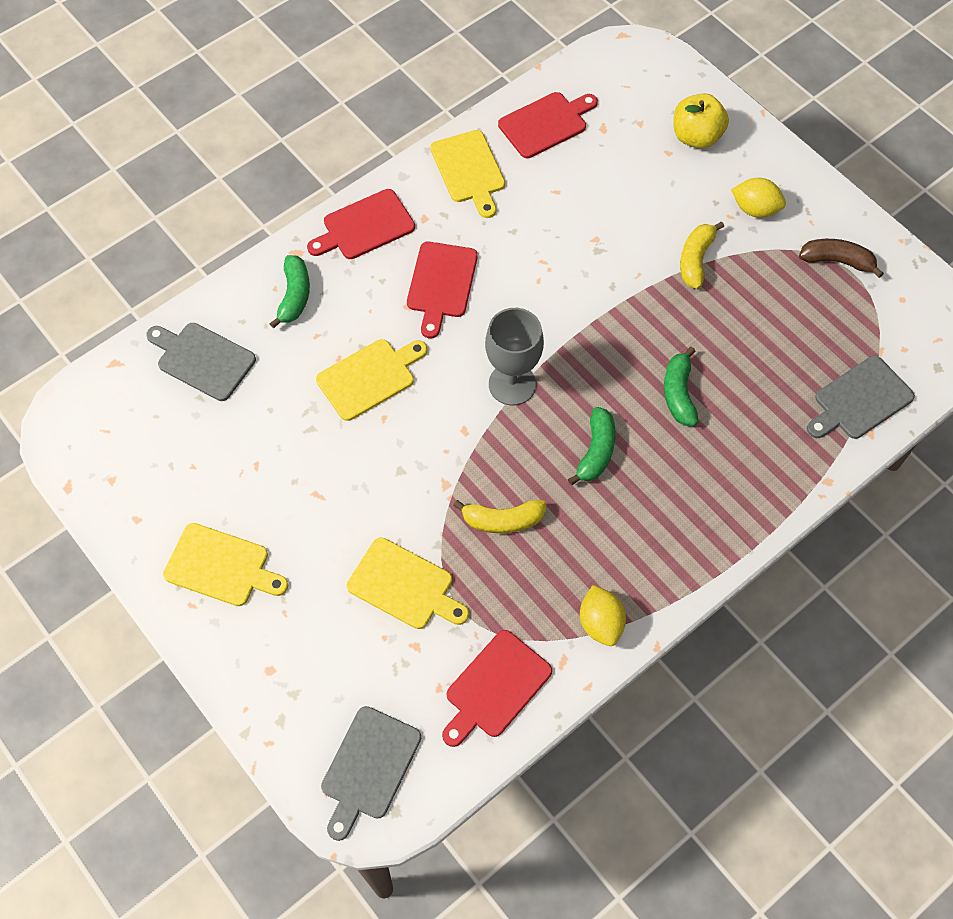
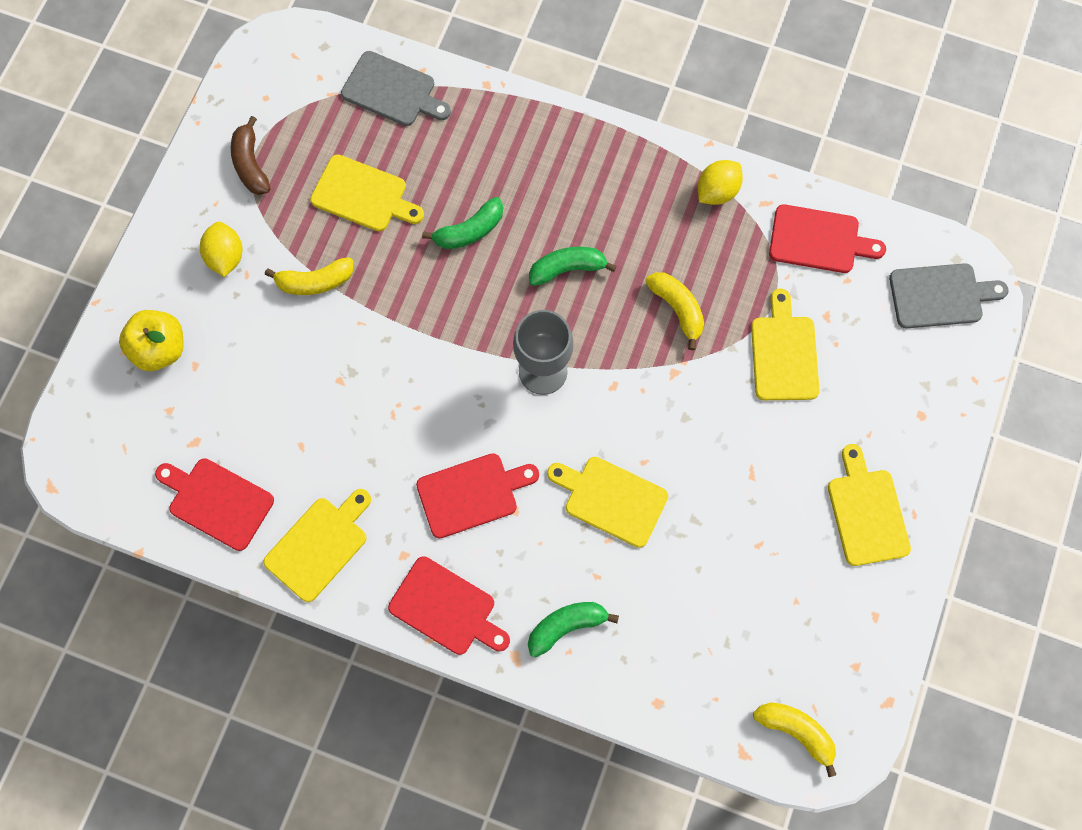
camera: 120 degrees left, 10 degrees up
(101, 408) = (796, 731): none -> yellow banana
(202, 360) = (687, 668): grey cutting board -> none
(760, 329) = (363, 195): none -> yellow cutting board

